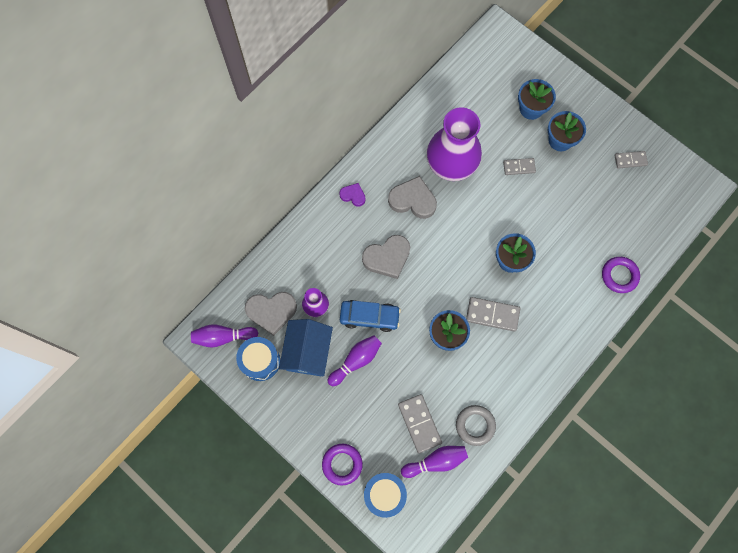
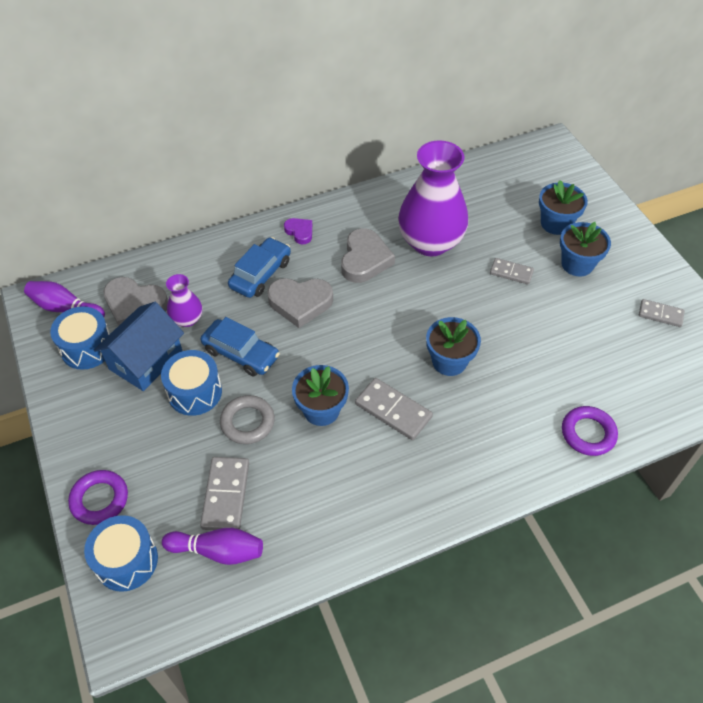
camera: 25 degrees right, 20 degrees down
(346, 245) = (261, 274): none -> blue car
(356, 361) = (195, 392): purple bowling pin -> blue drum
(413, 200) = (365, 259): grey heart -> grey heart turned 60 degrees clockwise
(475, 425) = (296, 529): grey ring -> grey ring (247, 422)

